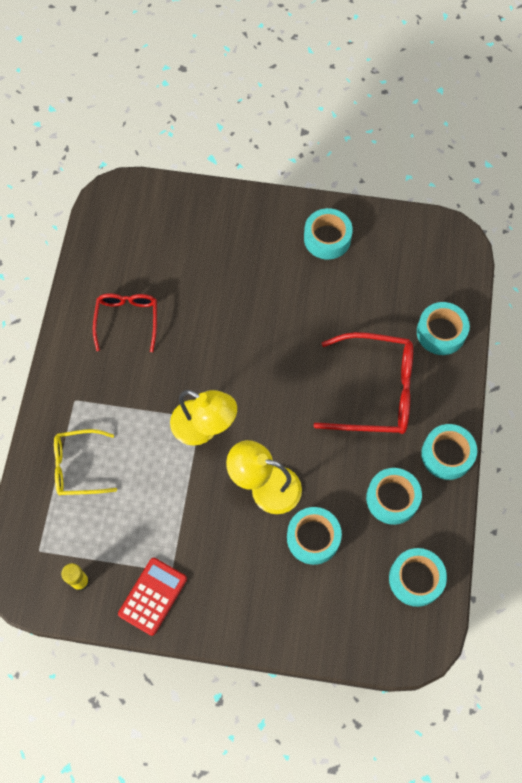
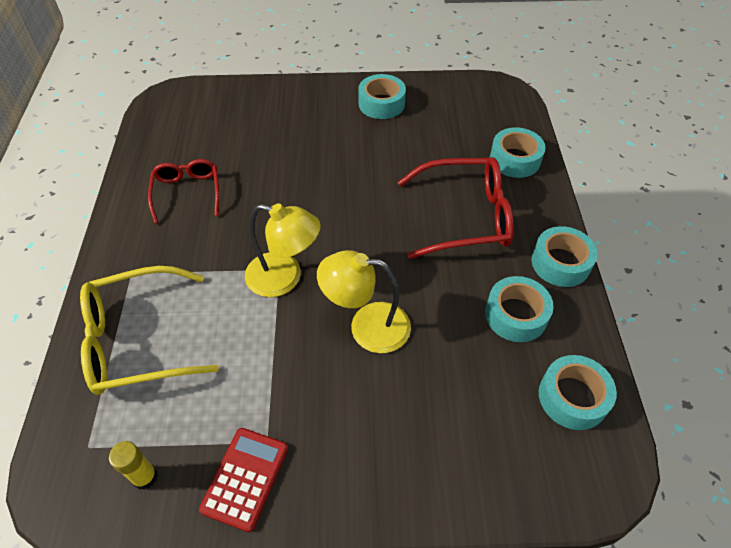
camera: 10 degrees left, 15 degrees down
(78, 466) = (138, 340): yellow glasses -> yellow glasses, size x1.61
(313, 538) = (436, 372): turquoise tape -> none

